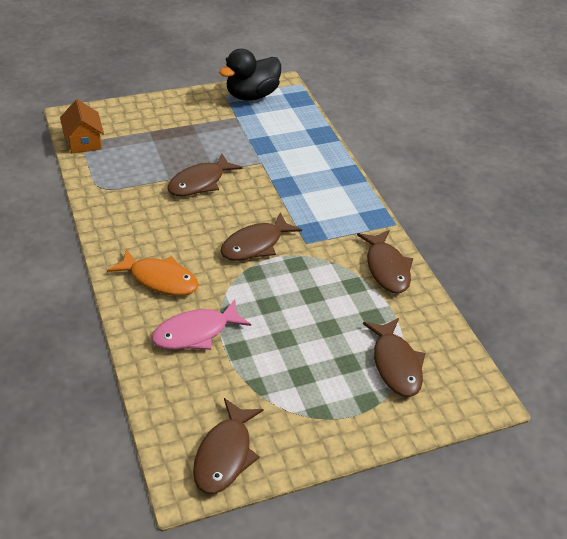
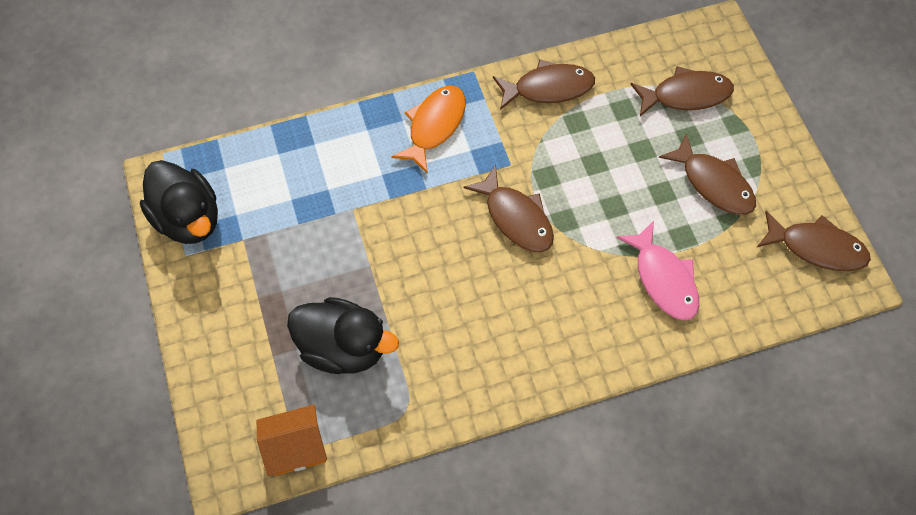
camera: 85 degrees left, 20 degrees up
(151, 160) = (343, 348): none -> black duck
(160, 279) = (582, 321): orange fish -> orange fish (434, 126)
(200, 182) = (395, 283): brown fish -> brown fish (713, 183)

